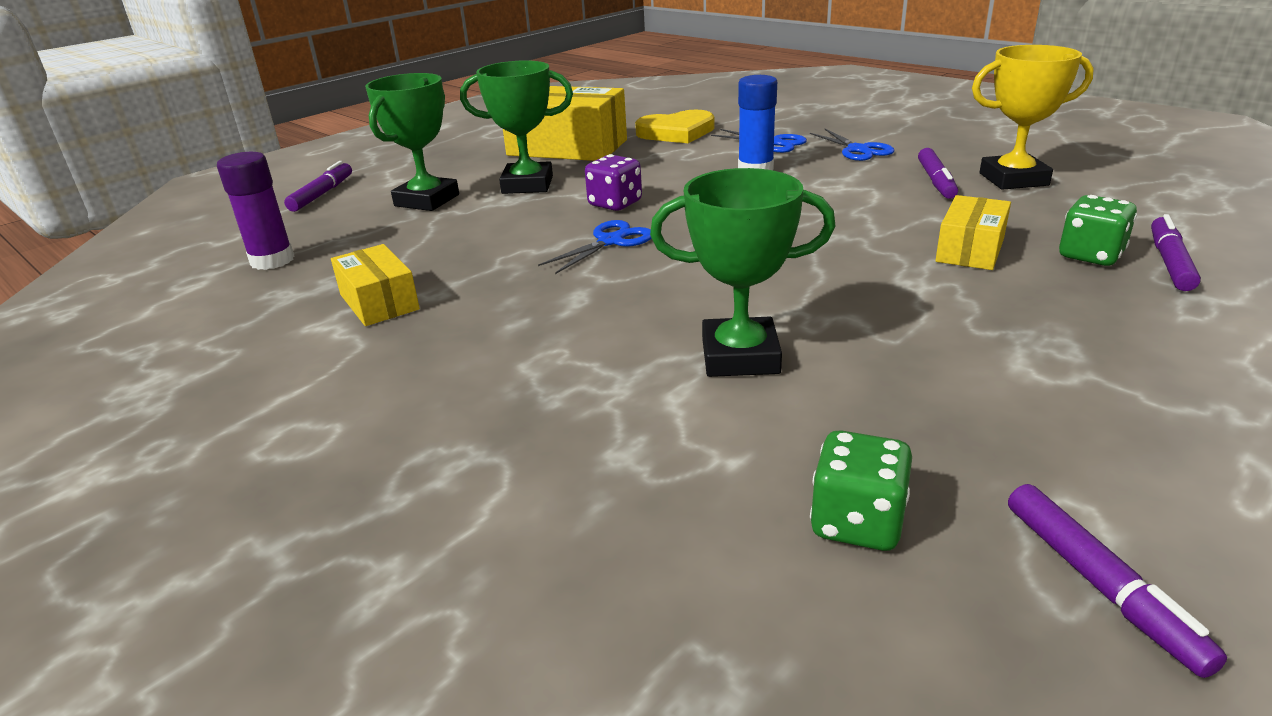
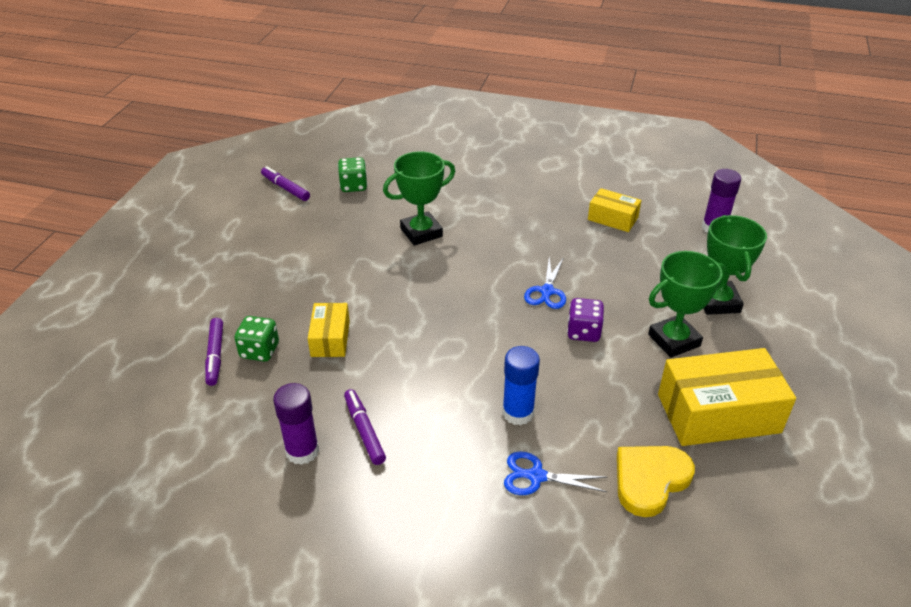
camera: 150 degrees right, 10 degrees up
(322, 194) = (802, 290): purple marker -> none
(858, 150) = (447, 482): blue scissors -> none
(1013, 179) = (302, 451): yellow trophy -> purple glue stick

